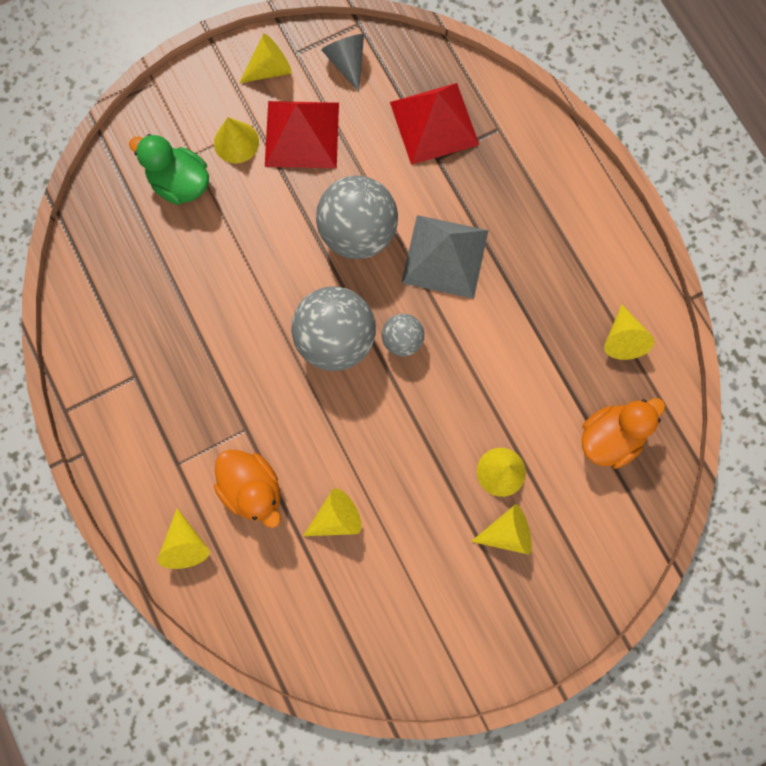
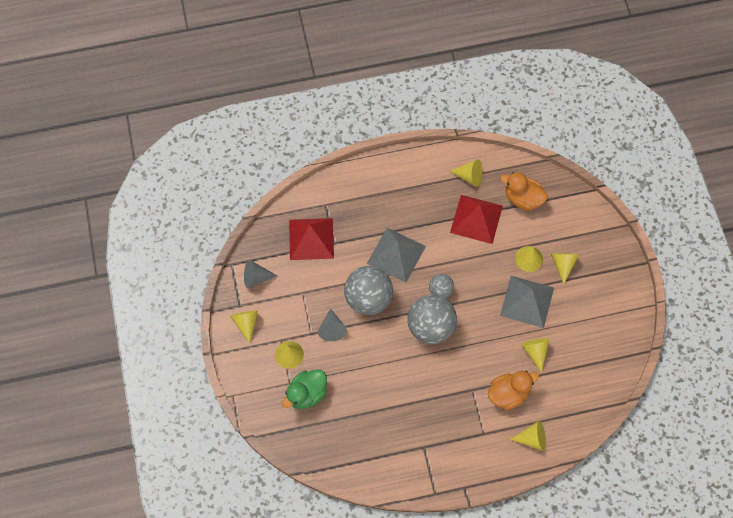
camera: 75 degrees left, 10 degrees down
(293, 192) = (332, 329): none -> grey cone
(302, 134) = (295, 315): red pyramid -> red pyramid (476, 219)
(422, 485) = (527, 301): none -> grey pyramid
(610, 437) = (522, 198): orange duck -> orange duck turned 45 degrees counterclockwise

